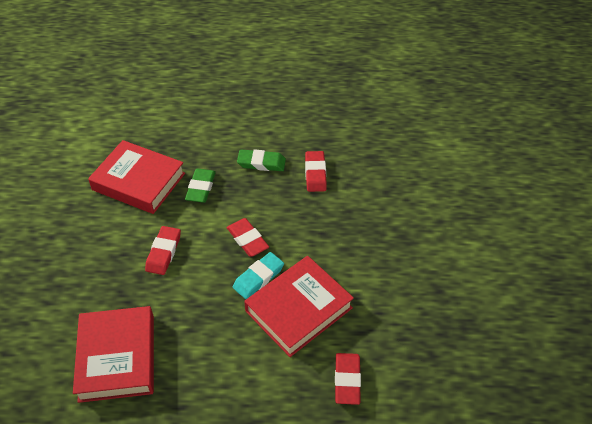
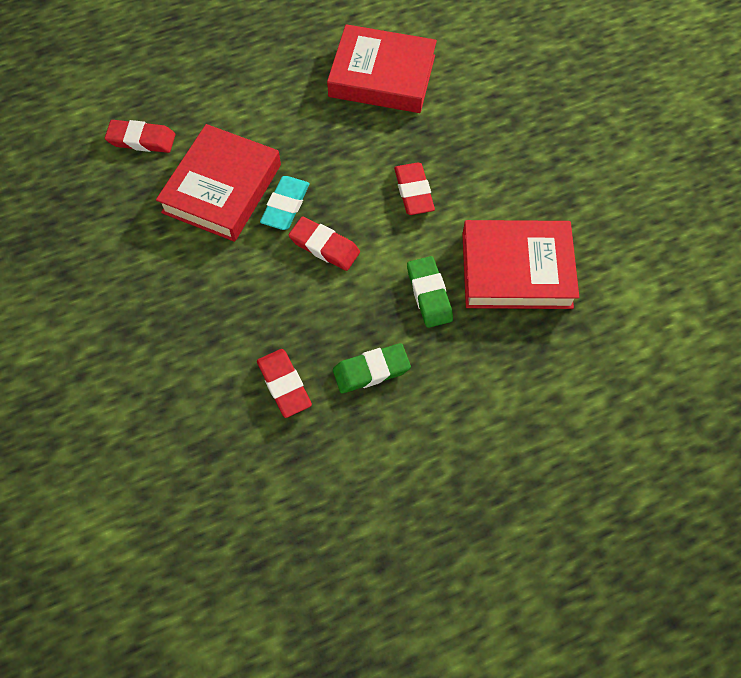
camera: 155 degrees right, 15 degrees up
(117, 357) = (382, 76): red book -> red book turned 45 degrees counterclockwise
(347, 380) = (141, 140): red eraser -> red eraser turned 60 degrees counterclockwise

